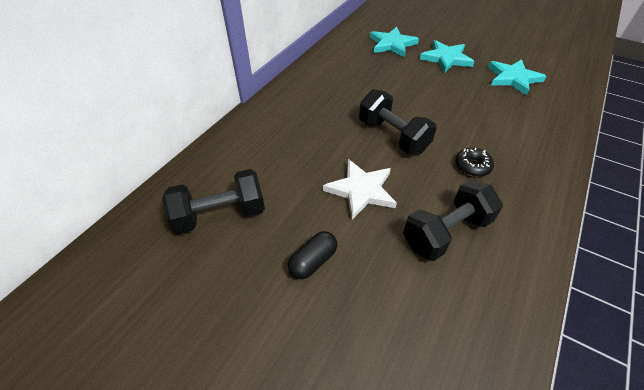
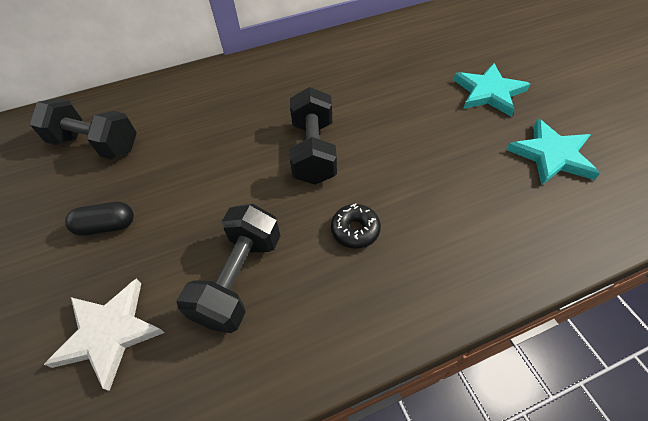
camera: 40 degrees right, 5 degrees up
(361, 190) = (218, 188): white star -> white star (109, 332)
(392, 44) = (442, 50): turquoise star -> none
(446, 232) = (239, 278): black dumbbell -> black dumbbell turned 75 degrees counterclockwise

